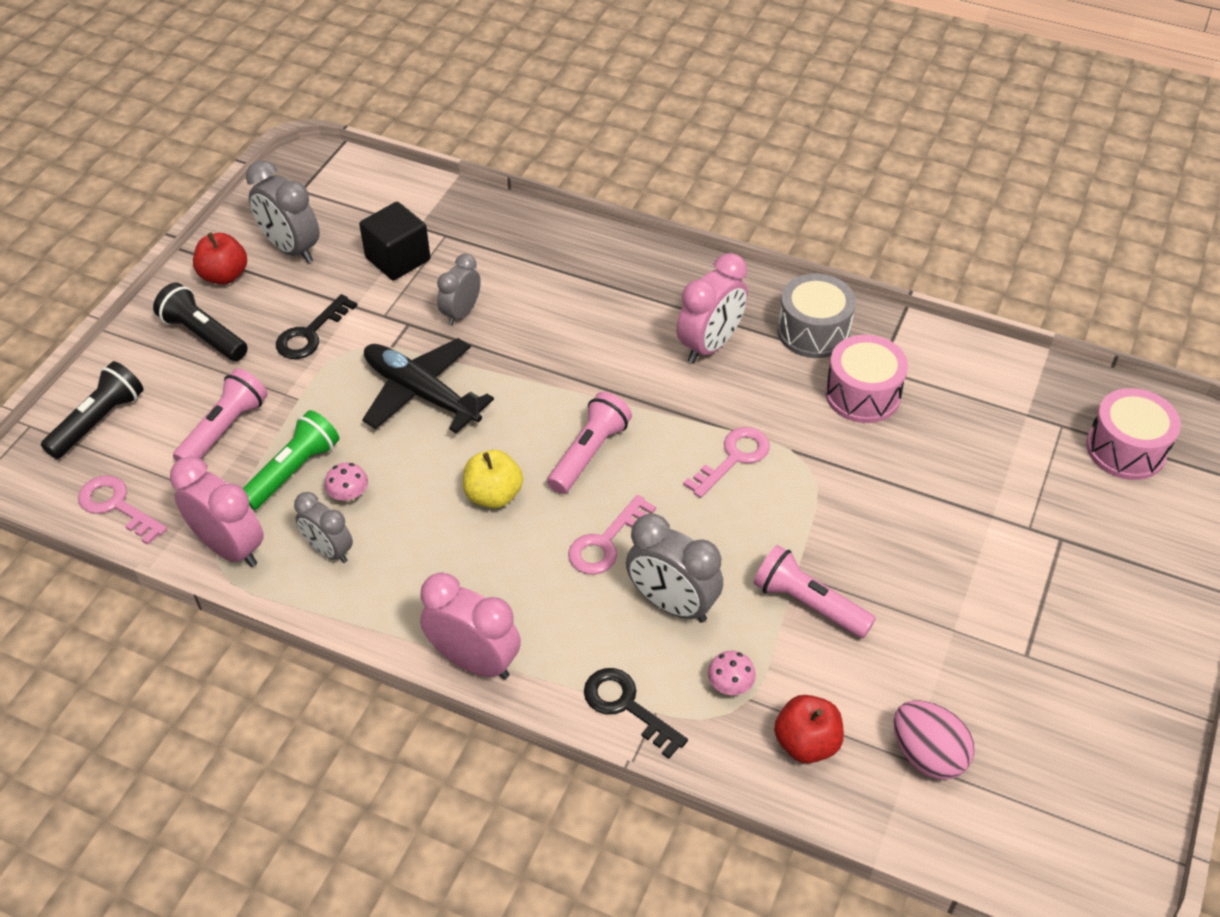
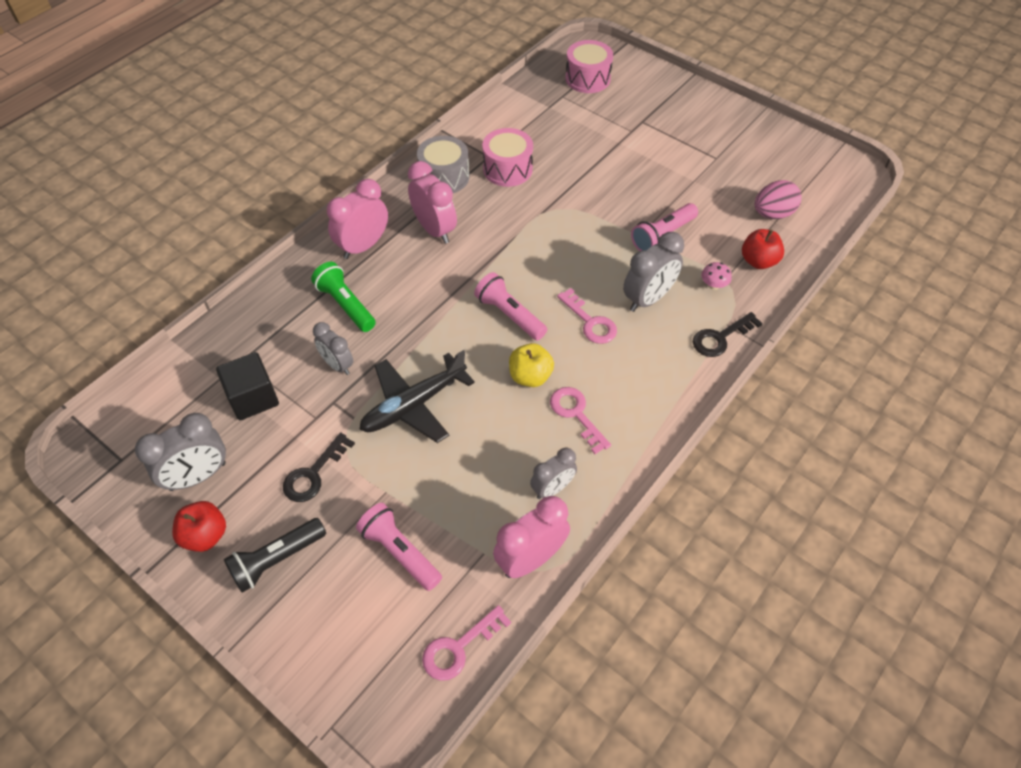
camera: 75 degrees left, 5 degrees up
(98, 421) = (350, 660): black flashlight -> none
(293, 471) = (464, 505): green flashlight -> green flashlight (346, 305)
(310, 334) = (313, 474): black key -> black key turned 75 degrees clockwise
(349, 495) = (501, 468): pink mushroom -> none
(474, 661) = (671, 412): pink clock -> pink clock (363, 246)
(733, 458) = (539, 242): pink key -> pink key (576, 414)

